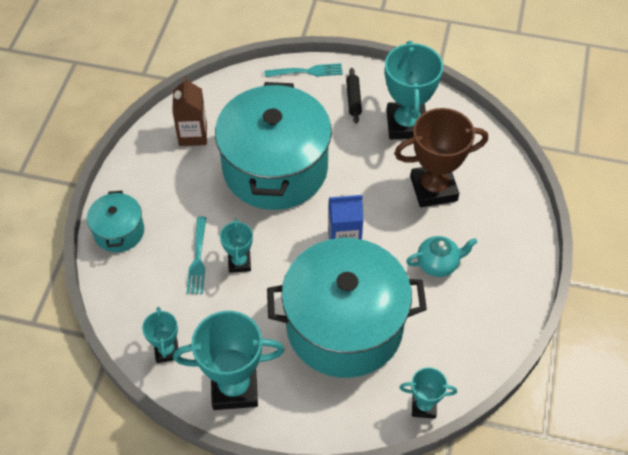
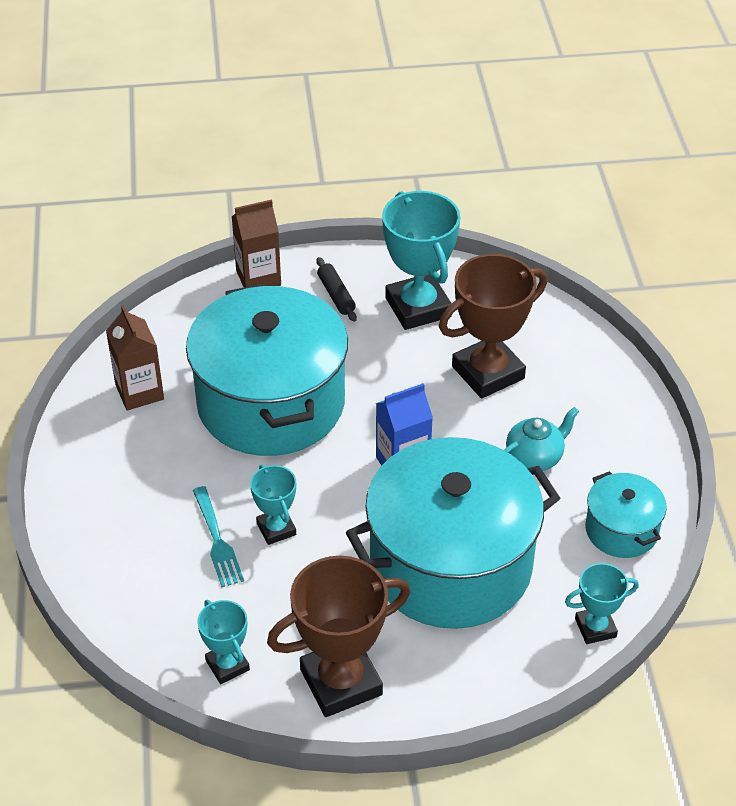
camera: 20 degrees left, 10 degrees down
(119, 231) = (91, 538): turquoise pot -> turquoise pot (621, 530)
(234, 388) = (341, 682): turquoise trophy -> brown trophy
(306, 72) = (258, 278): turquoise fork -> brown carton

